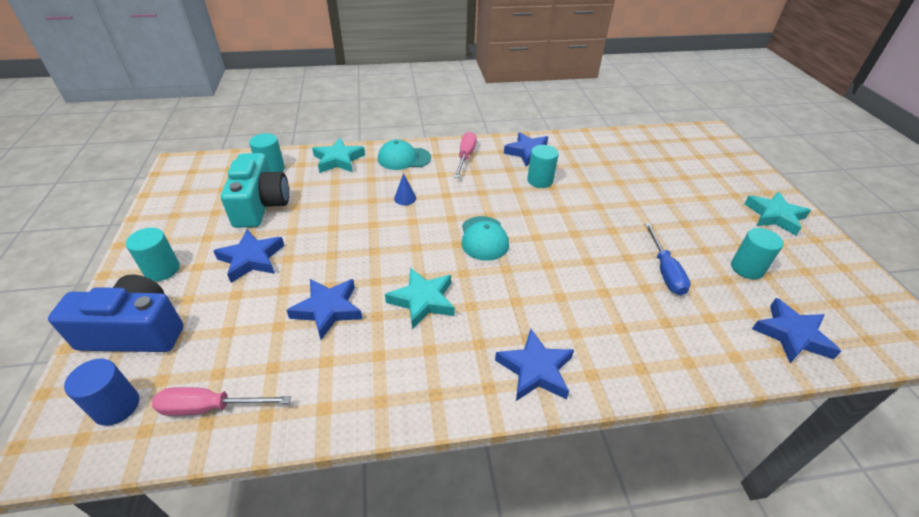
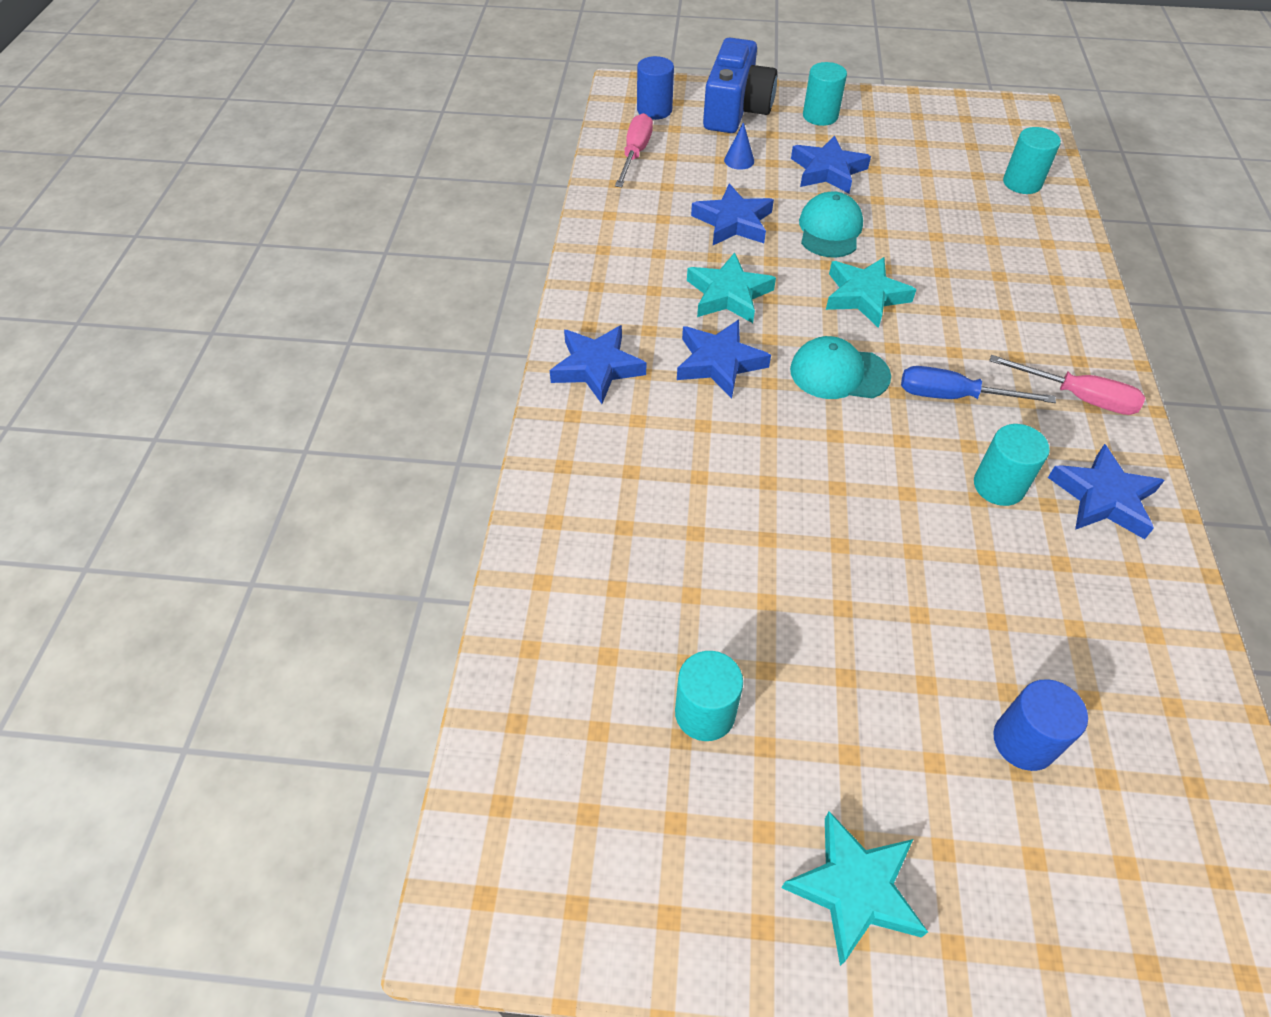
camera: 105 degrees right, 10 degrees up
(260, 205) = (934, 175): turquoise camera -> none
(338, 160) = (1053, 246): turquoise star -> turquoise star (865, 296)
(403, 158) = (1064, 317): turquoise cap -> turquoise cap (830, 230)
(405, 198) = (946, 305): blue cone -> blue cone (739, 160)
(665, 271) = (725, 576): blue screwdriver -> blue screwdriver (953, 396)
(672, 176) = (1024, 741): none -> blue cylinder
(792, 335) = (550, 684): blue star -> blue star (719, 362)

